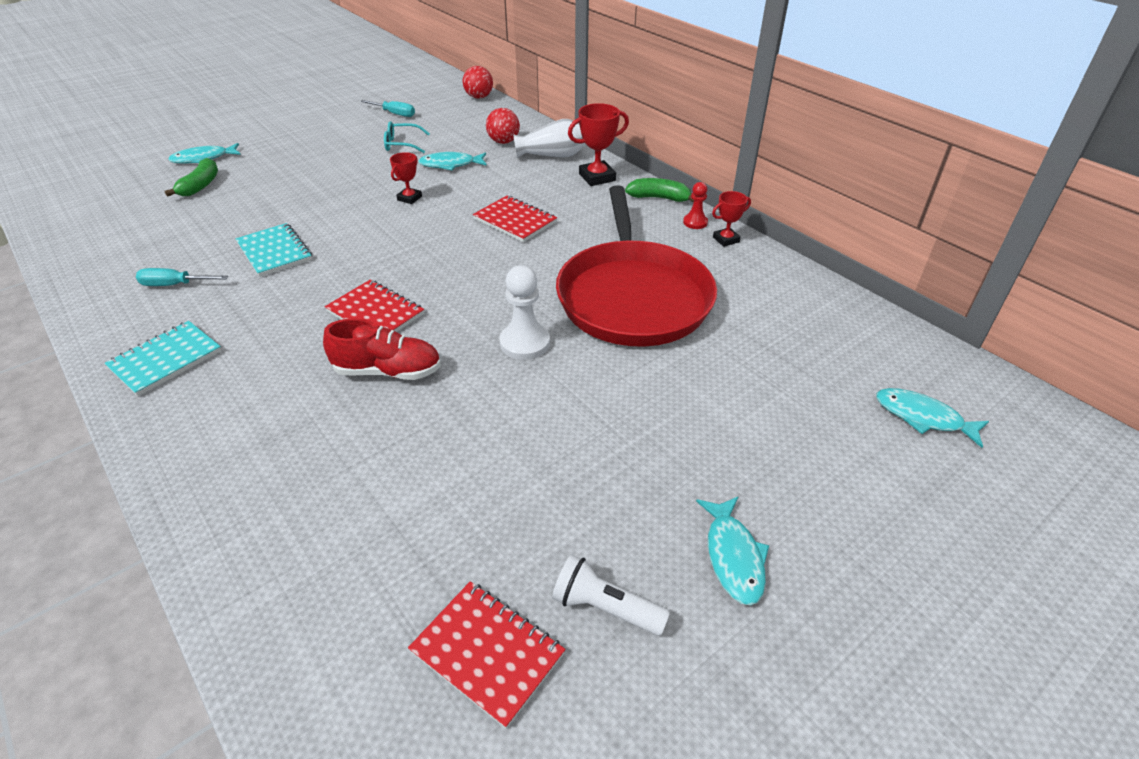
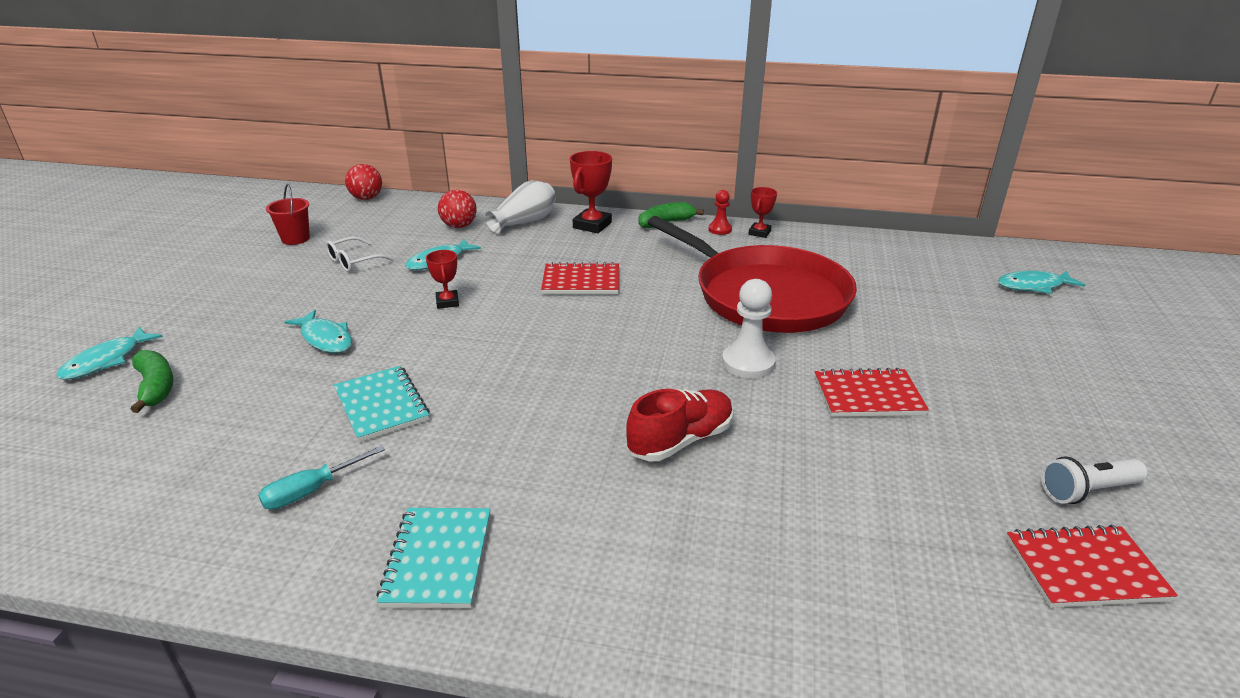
camera: 40 degrees left, 10 degrees down
(275, 252) = (382, 405): turquoise notebook -> turquoise notebook turned 45 degrees clockwise
(376, 313) = (586, 404): red notebook -> red notebook (868, 396)
(395, 114) = (295, 239): turquoise screwdriver -> red bucket
(402, 144) = (354, 261): turquoise glasses -> white glasses
(733, 556) = (1088, 415): turquoise fish -> turquoise fish (325, 339)

